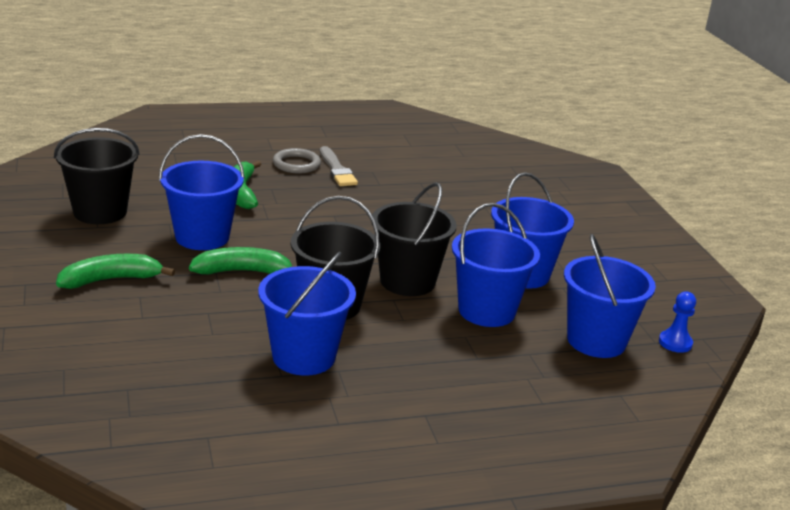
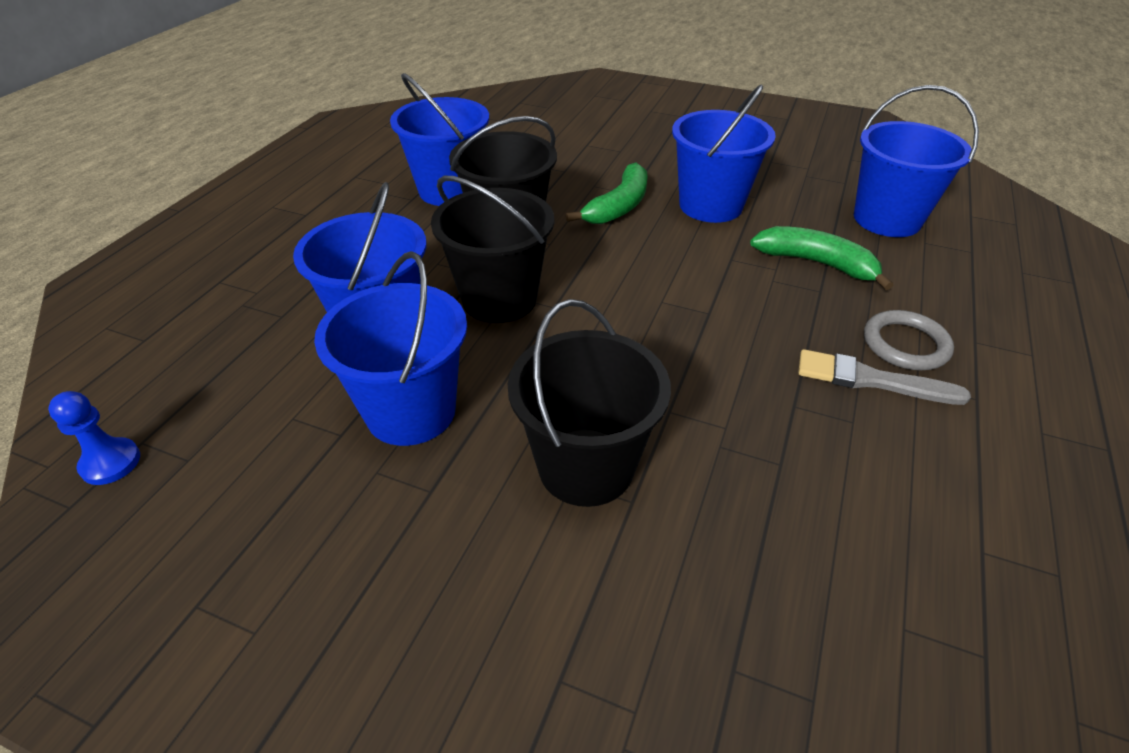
camera: 130 degrees right, 15 degrees up
(100, 212) = (804, 169): black bucket -> black bucket (586, 466)
(111, 280) = (659, 146): green banana -> none
(596, 341) = (222, 384): blue bucket -> blue bucket (887, 219)

